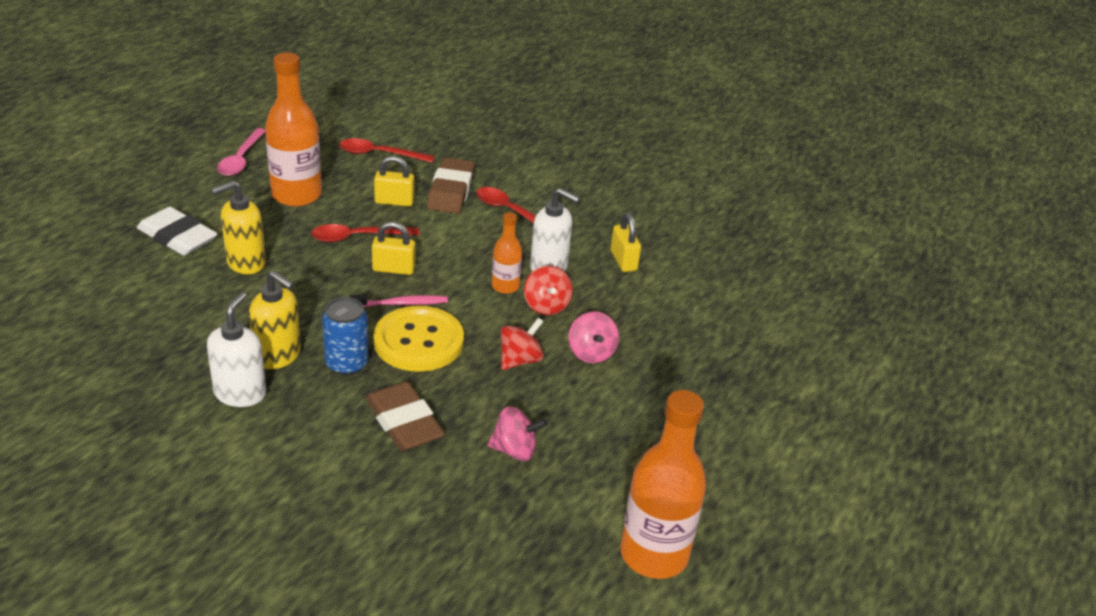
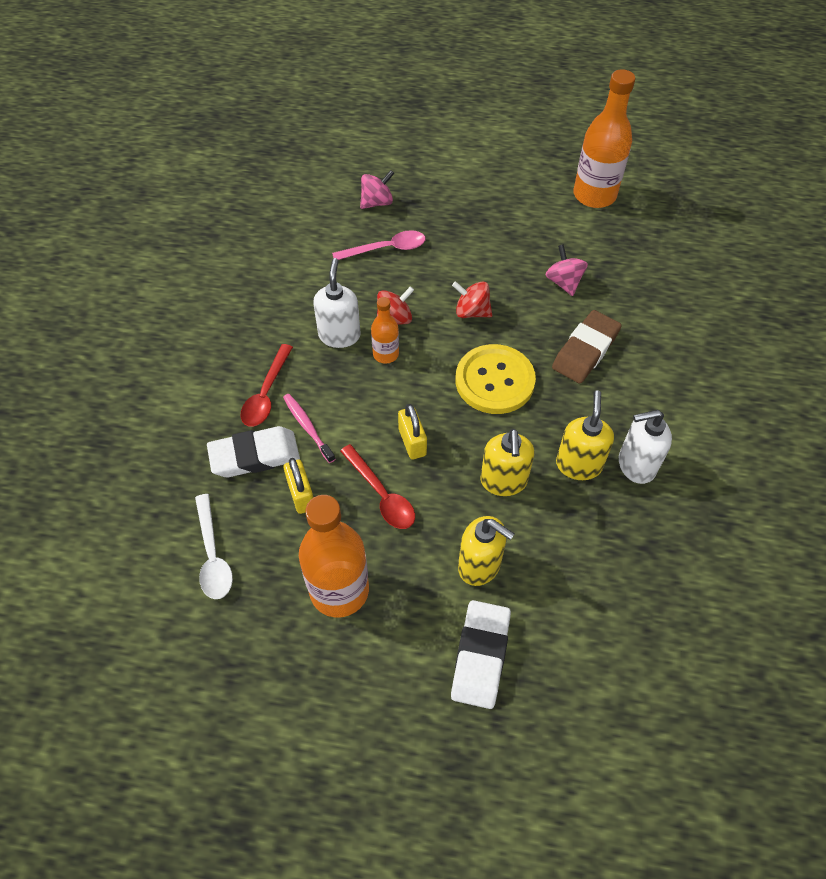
camera: 110 degrees left, 20 degrees up
(241, 159) = (297, 695): pink spoon -> pink spoon (386, 249)
(306, 304) = (503, 481): none -> yellow soap dispenser
(347, 363) = (553, 414): blue can -> none
(379, 154) = (213, 555): red spoon -> white spoon
(401, 304) = (456, 414): pink toothbrush -> pink toothbrush (307, 427)
(451, 191) = (255, 455): brown eraser -> white eraser
(591, 353) = (434, 275): pink spinning top -> pink spinning top (377, 202)
(623, 261) = (299, 291): yellow padlock -> none

